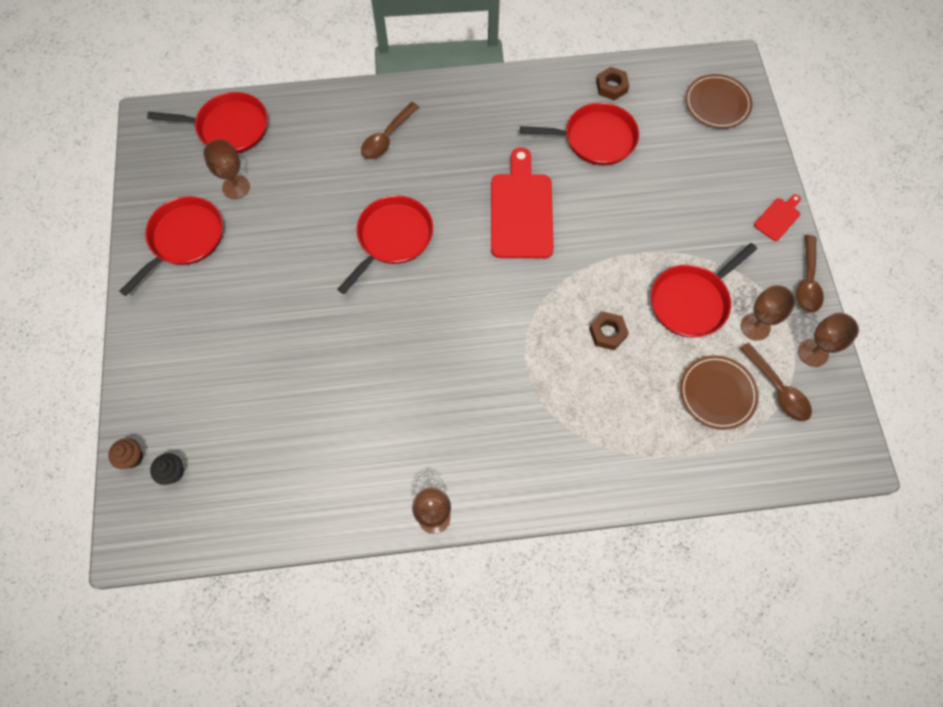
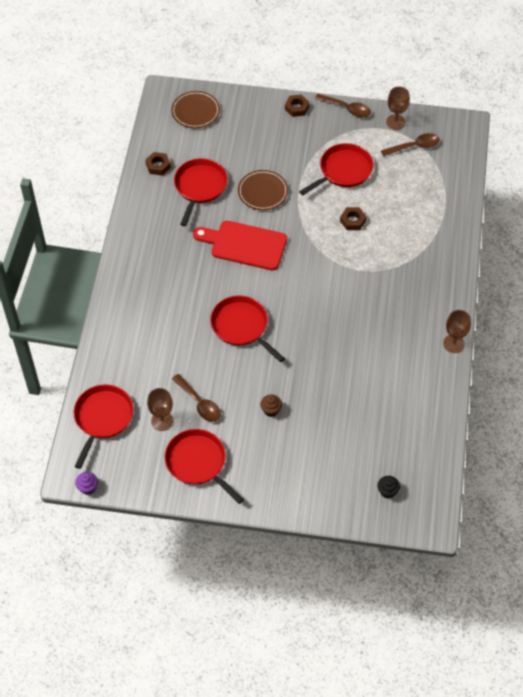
camera: 75 degrees left, 10 degrees down
(132, 457) = (370, 516): brown cupcake -> brown cupcake (271, 410)
(136, 138) = (88, 487): none -> purple cupcake
(387, 138) = (152, 313): brown spoon -> brown spoon (199, 403)
(691, 301) = (343, 171): red pan -> red pan turned 105 degrees counterclockwise
(717, 393) = (409, 177): brown plate -> brown plate (263, 192)
(755, 326) = (370, 144): brown goblet -> none
(778, 218) = (296, 108): red cutting board -> brown nut

